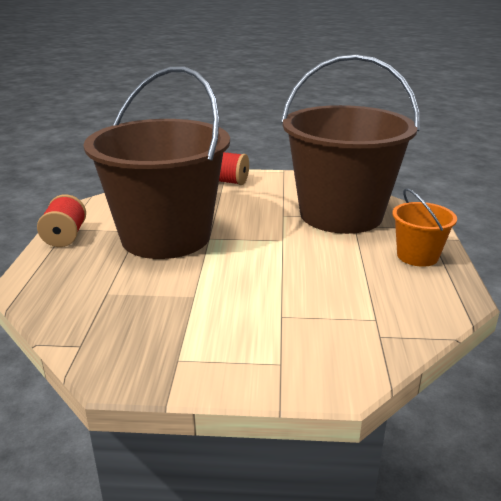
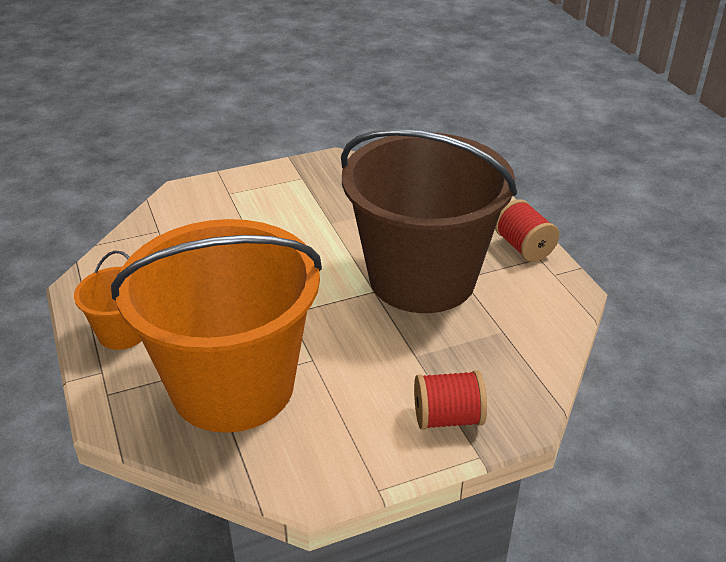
camera: 155 degrees right, 10 degrees up
(341, 214) = (233, 385): brown bucket -> orange bucket

